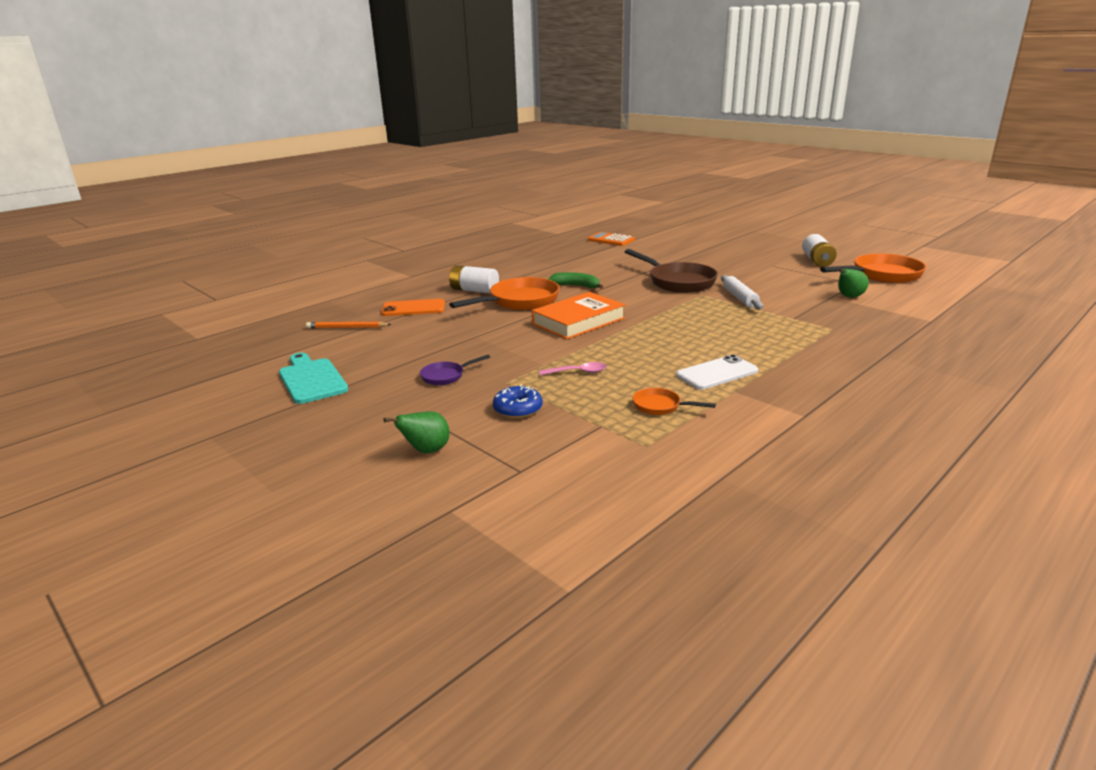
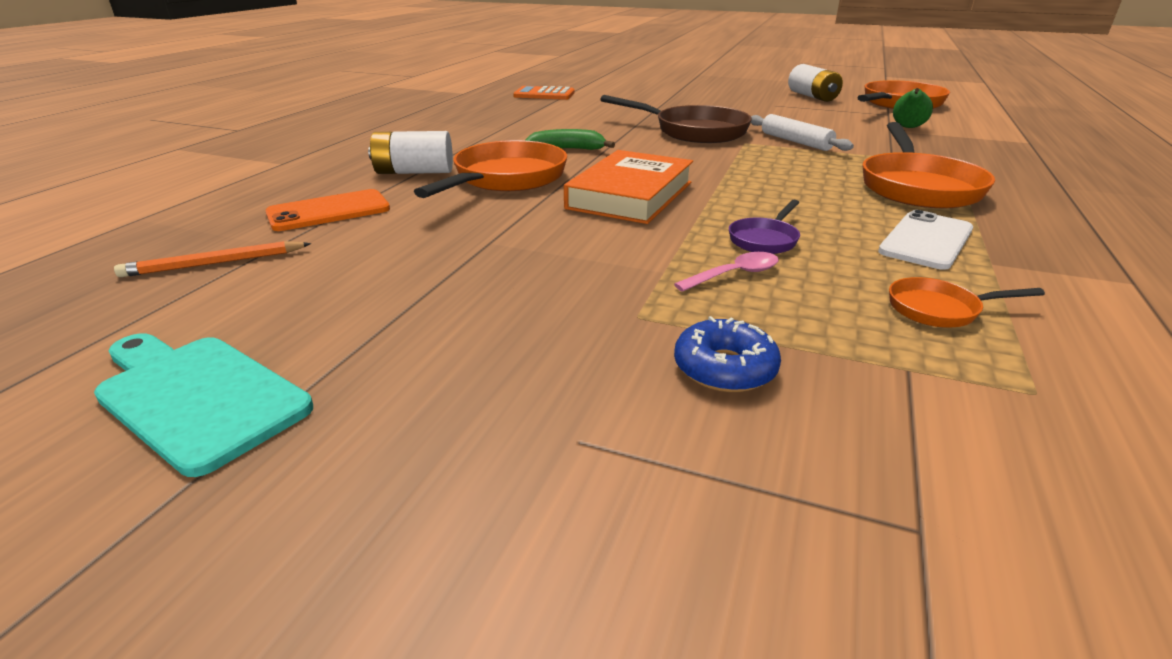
camera: 25 degrees left, 5 degrees up
(426, 451) = (656, 536): green pear -> none
(446, 376) = (510, 327): purple pan -> purple pan (765, 240)
(772, 341) = (917, 187): none -> orange pan

